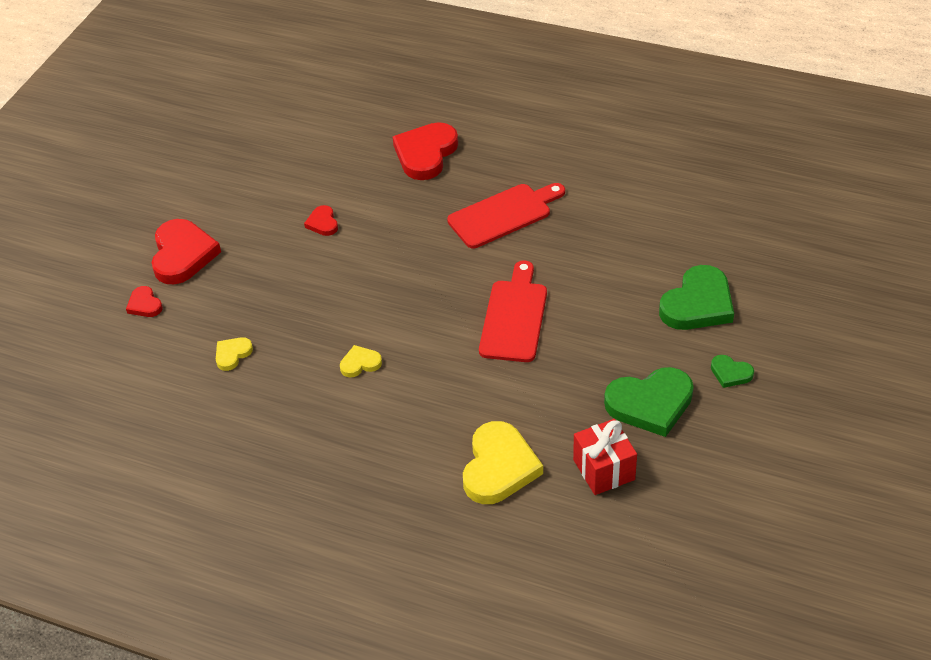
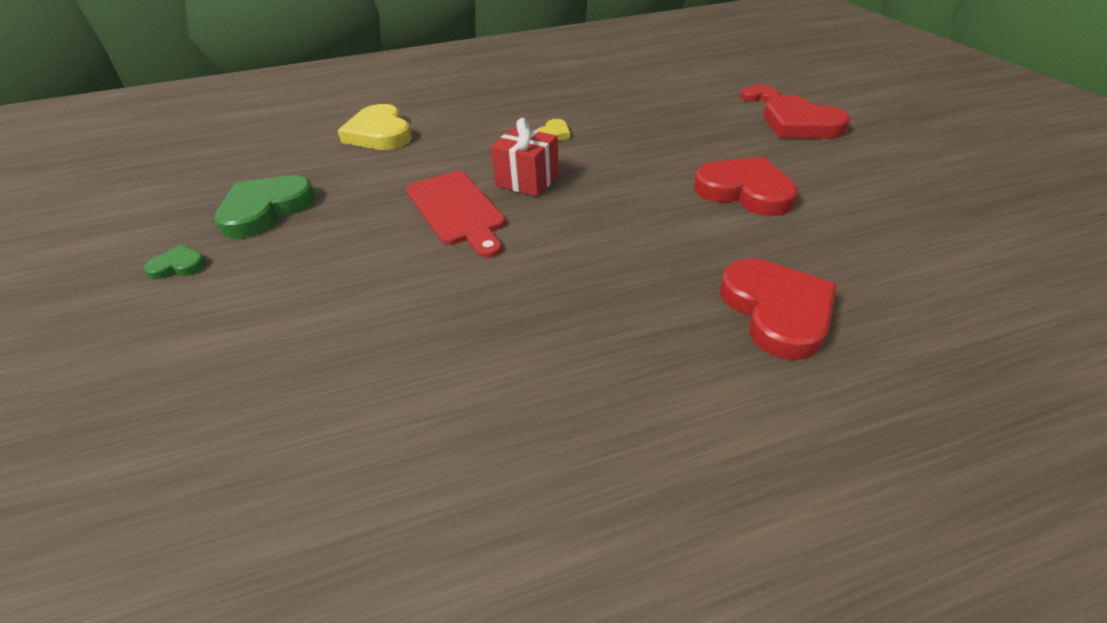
camera: 140 degrees right, 5 degrees down
(232, 354) = (651, 103): yellow heart -> none
(323, 223) = (745, 191): red heart -> red heart, size x2.04
(503, 214) = (578, 291): red cutting board -> none
(604, 469) = (290, 161): red gift -> red gift (527, 181)
(698, 304) = (241, 314): green heart -> none

